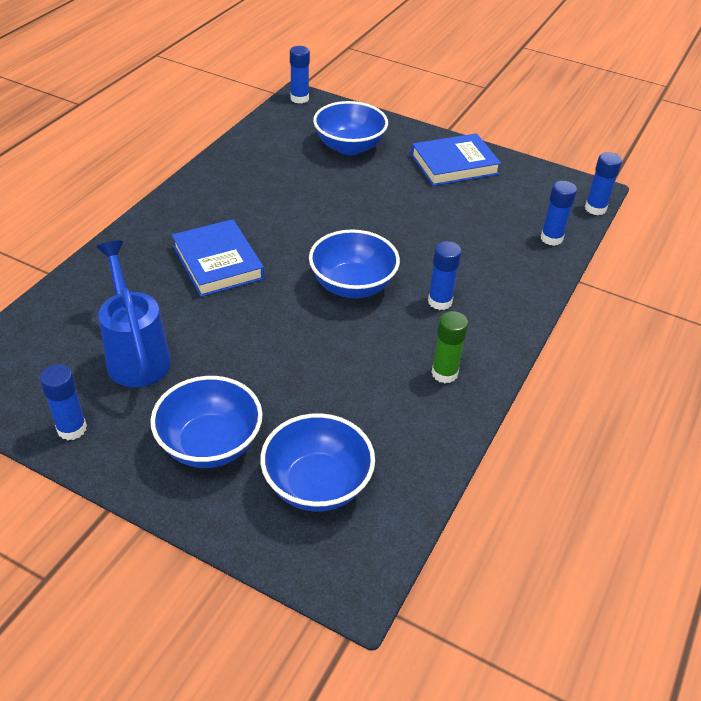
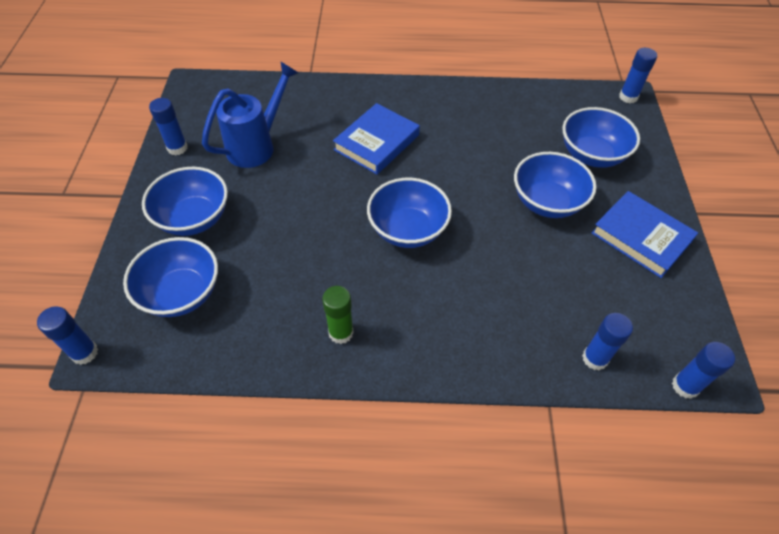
camera: 65 degrees right, 10 degrees up
(383, 193) = (547, 202): none -> blue bowl
(440, 301) = (430, 297): blue glue stick -> blue glue stick (85, 353)

